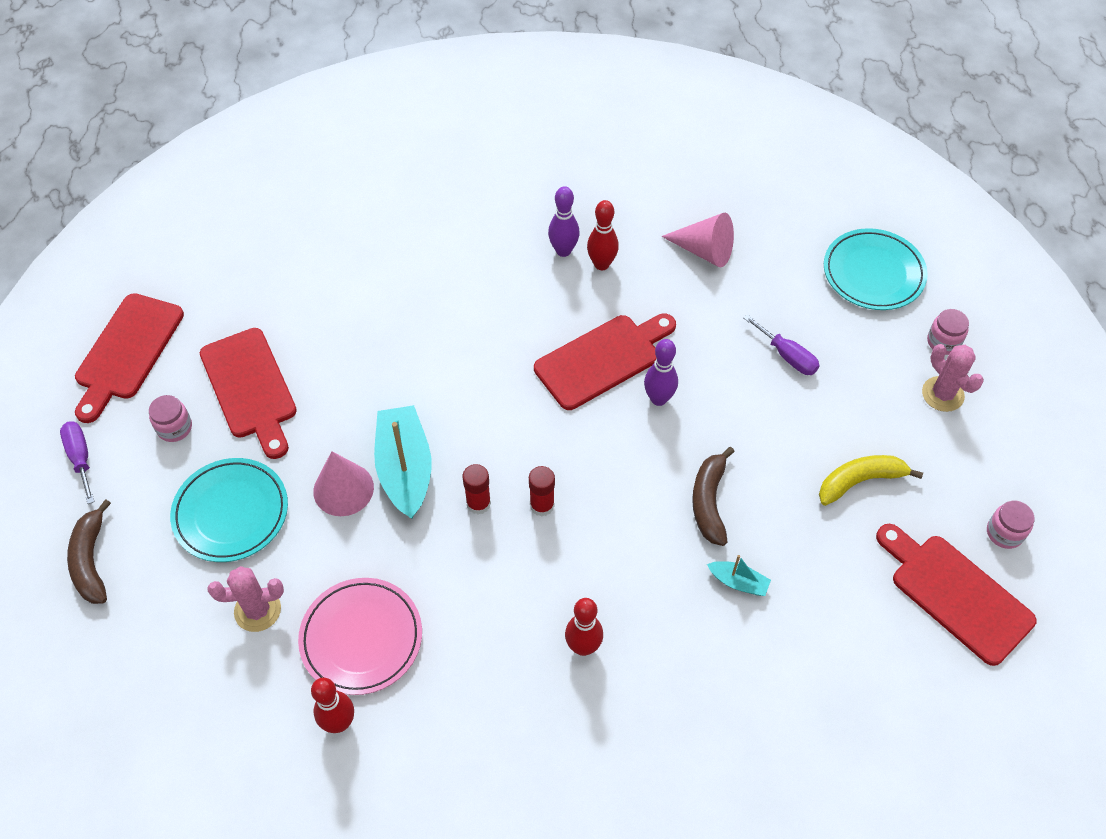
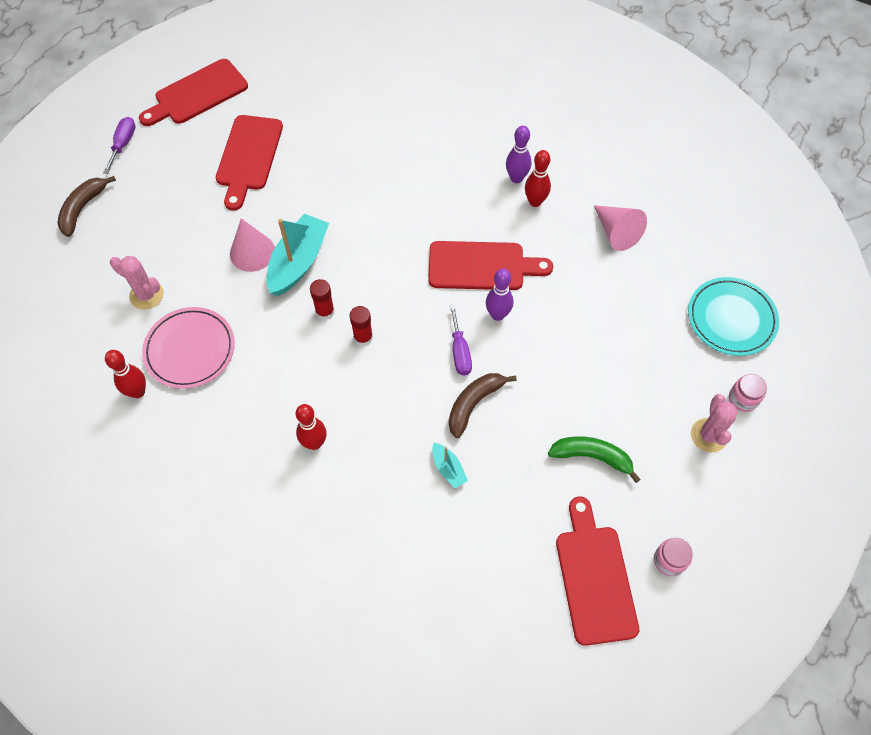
camera: 35 degrees right, 5 degrees up
(174, 428) = (187, 156): pink jar -> none
(231, 512) = (178, 227): turquoise plate -> none
(787, 356) = (614, 339): purple screwdriver -> purple screwdriver (460, 351)
(860, 481) = (592, 457): yellow banana -> green banana

